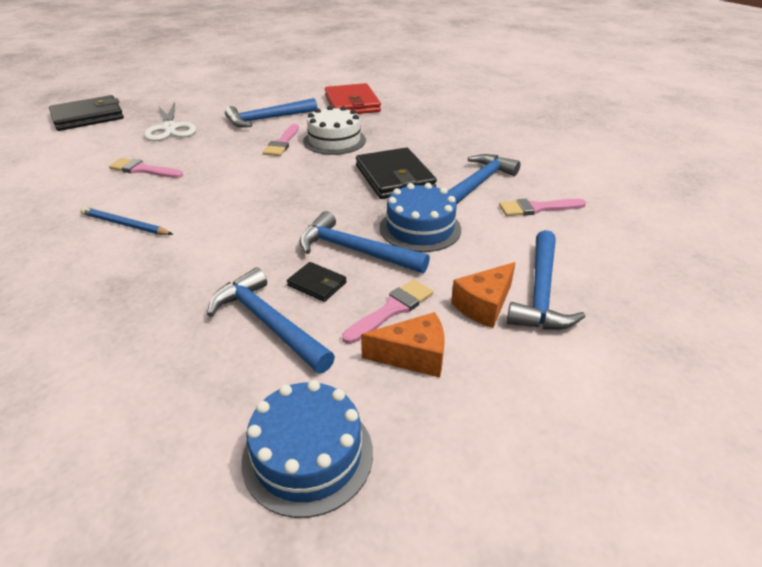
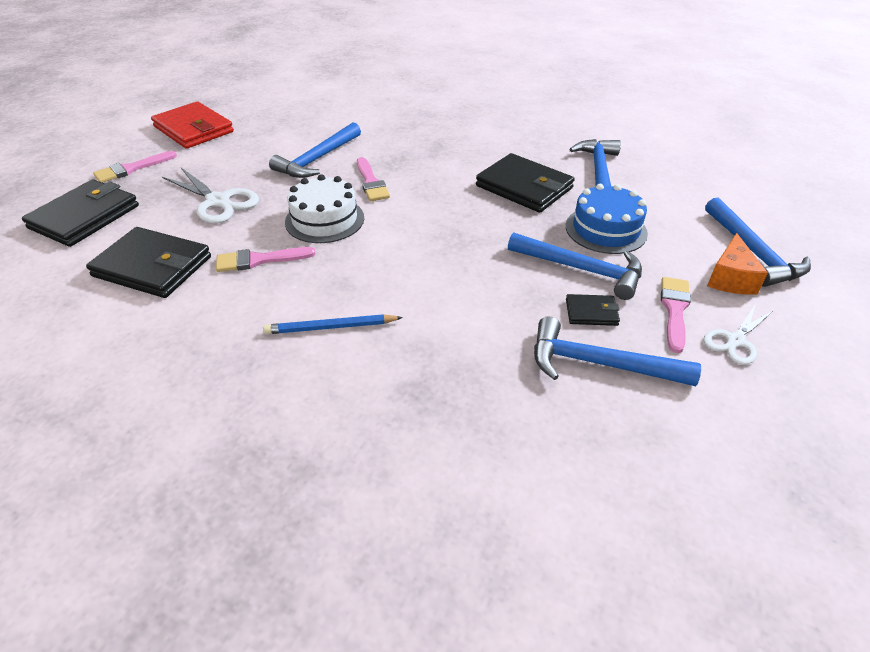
camera: 30 degrees left, 5 degrees up
(82, 155) = (153, 267): none -> black wallet
(308, 455) = (765, 451): blue cake -> none
(334, 141) = (420, 165): white cake -> white cake (324, 220)
(352, 104) = (383, 118): red wallet -> red wallet (193, 129)
(355, 250) = (581, 269): blue hammer -> blue hammer turned 150 degrees counterclockwise
(413, 356) = (735, 341): orange cheese -> white scissors
(537, 208) = (667, 180): pink brush -> pink brush (132, 169)

